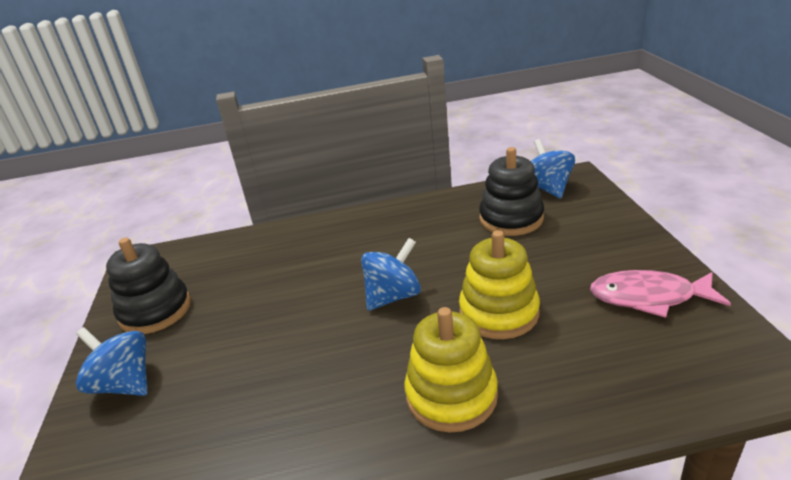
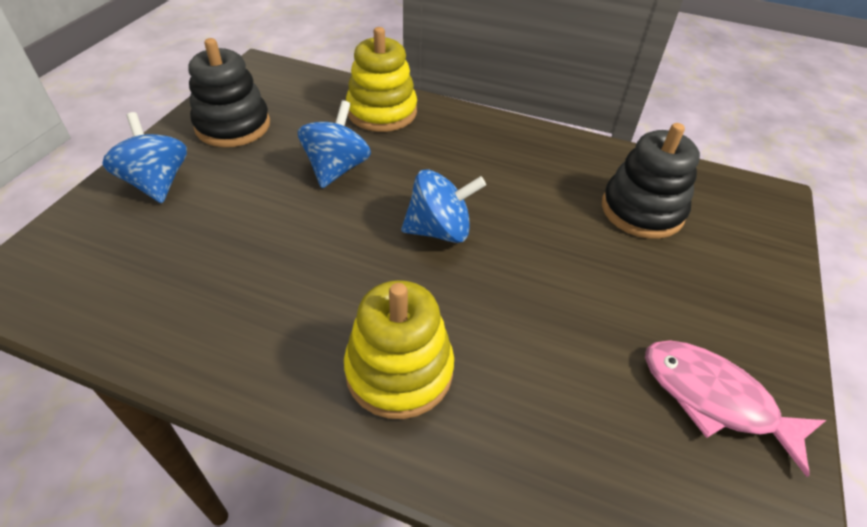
camera: 25 degrees right, 15 degrees up
(499, 312) = (526, 312): yellow stacking toy -> yellow stacking toy (382, 112)
(547, 188) = (721, 195): blue spinning top -> blue spinning top (337, 168)

